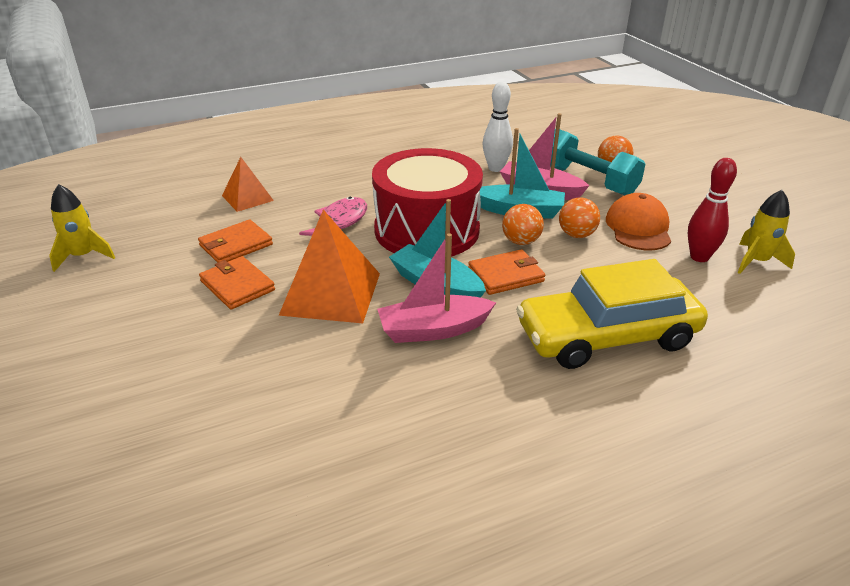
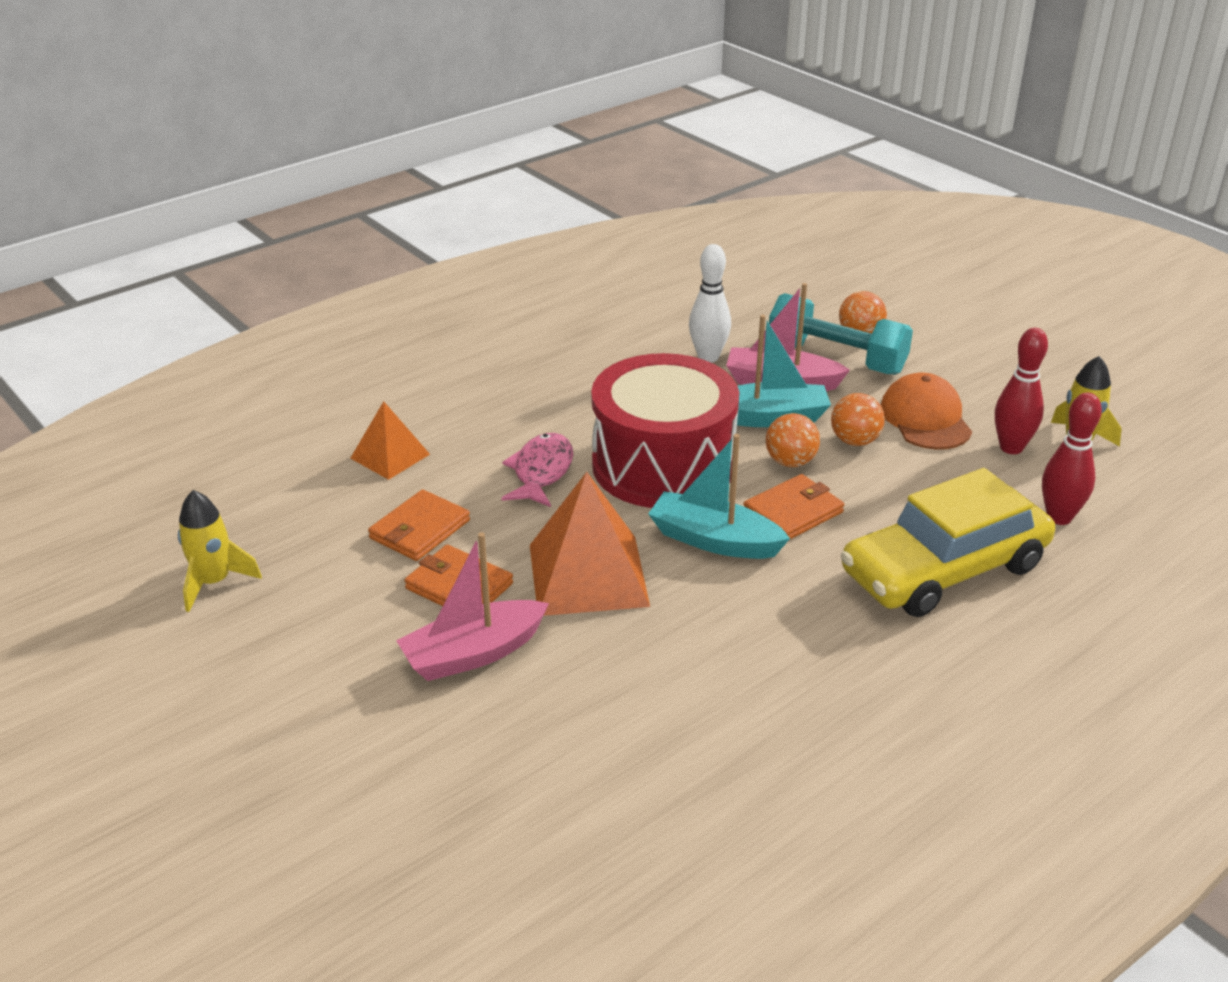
camera: 15 degrees left, 0 degrees up
(433, 330) = (740, 599): pink boat -> pink boat (473, 653)
(720, 313) = (1059, 517): none -> red bowling pin

